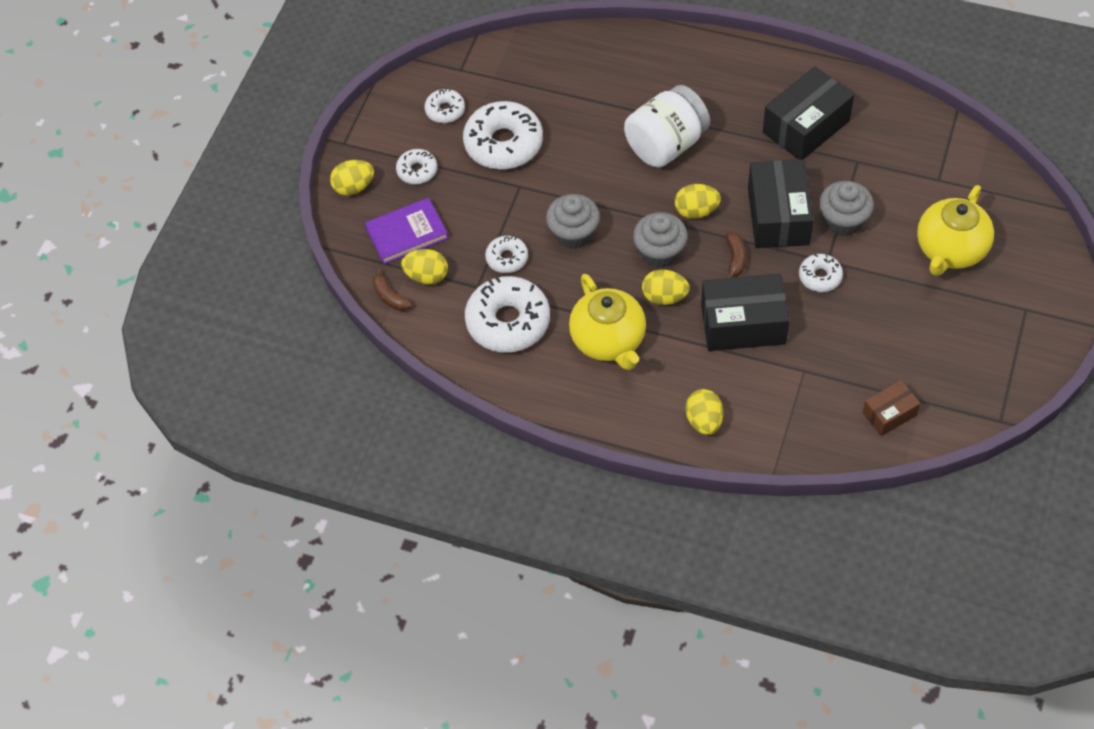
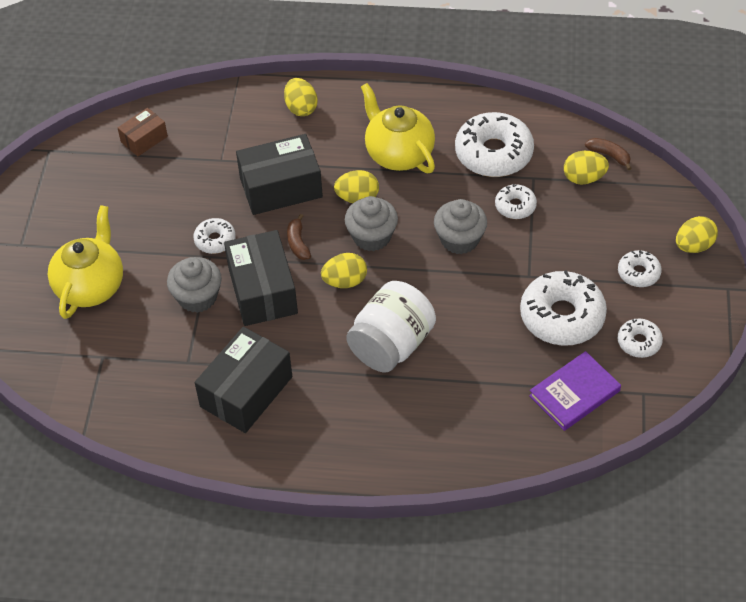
camera: 165 degrees right, 5 degrees down
(407, 233) = (620, 212): purple book -> purple book (574, 393)

